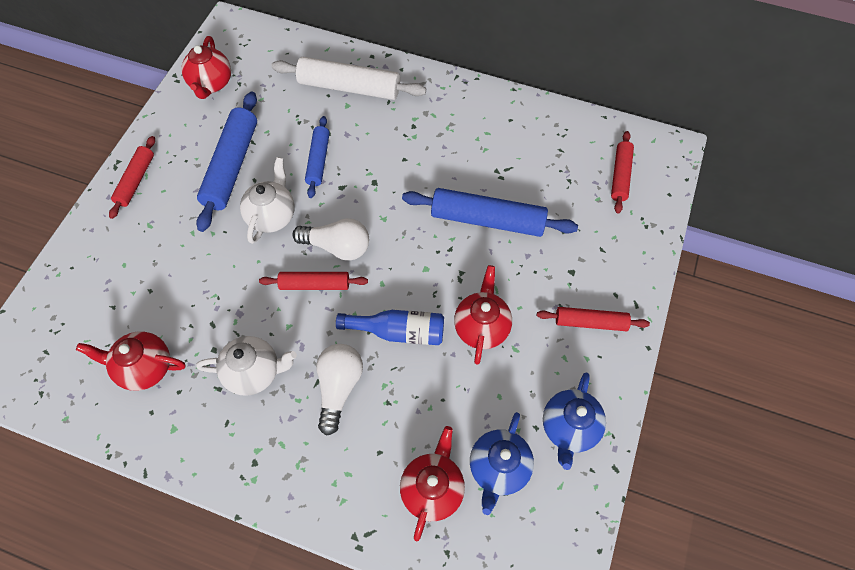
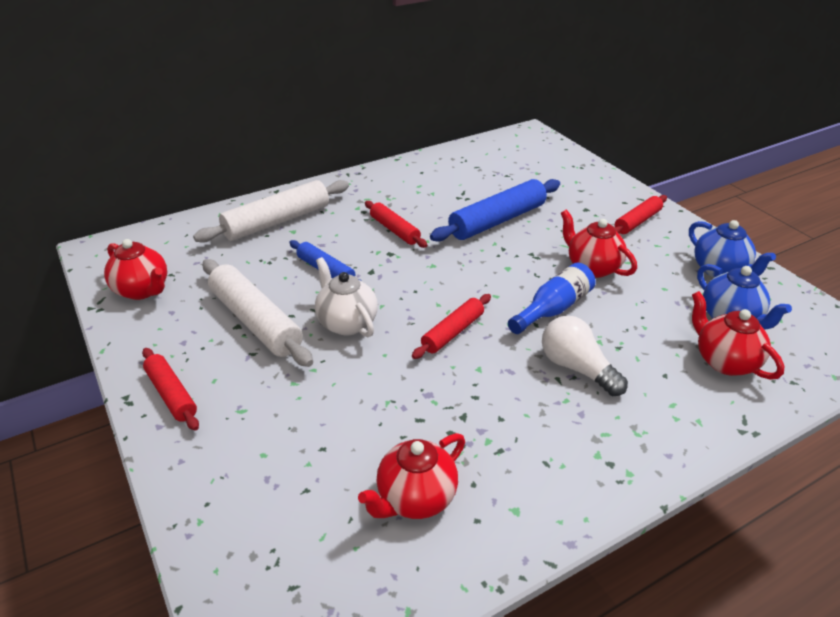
camera: 50 degrees left, 25 degrees down
(232, 166) = (255, 321): blue rolling pin -> white rolling pin
(254, 372) = (507, 415): white teapot -> none
(337, 247) = (429, 301): white light bulb -> none
(620, 175) = (528, 157): red rolling pin -> red rolling pin (394, 230)

